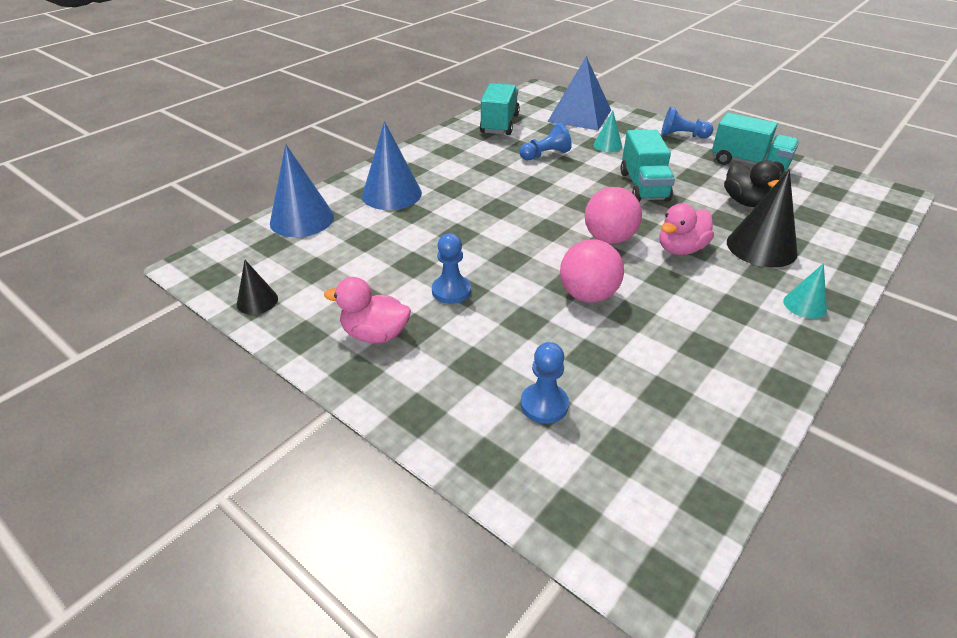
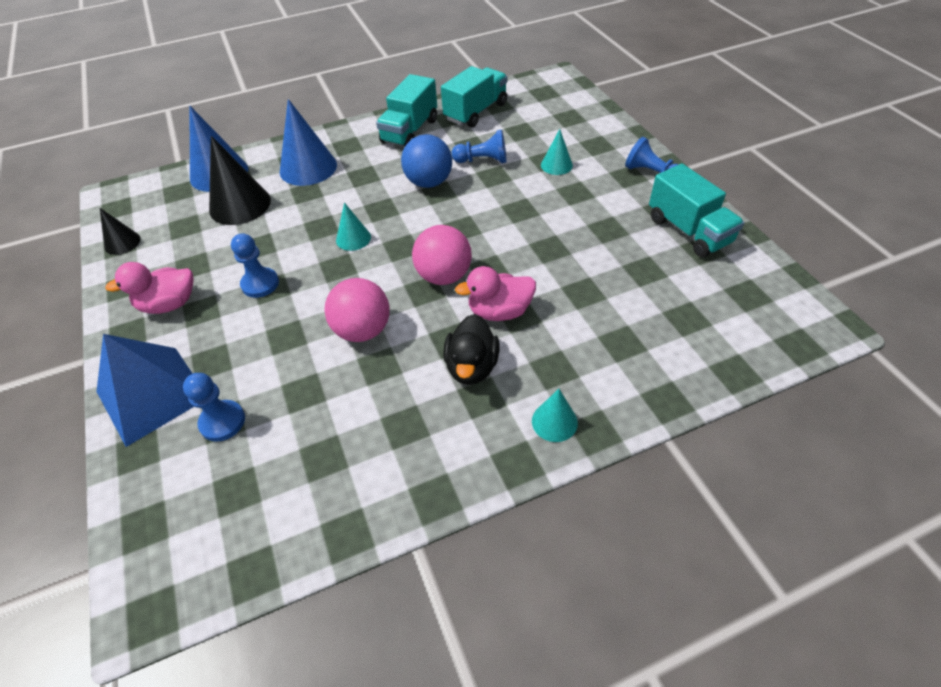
camera: 30 degrees right, 10 degrees up
(375, 334) = (169, 304): pink duck -> pink duck turned 60 degrees counterclockwise
(499, 234) = (353, 238): none -> turquoise cone
(518, 179) = (429, 182): none -> blue ball
(579, 115) = (566, 120): blue pyramid -> blue pyramid (152, 394)
(643, 186) = (541, 226): turquoise truck -> turquoise truck (410, 131)
(745, 202) = (629, 278): black duck -> black duck (472, 367)
(761, 247) = (585, 338): black cone -> black cone (240, 205)

